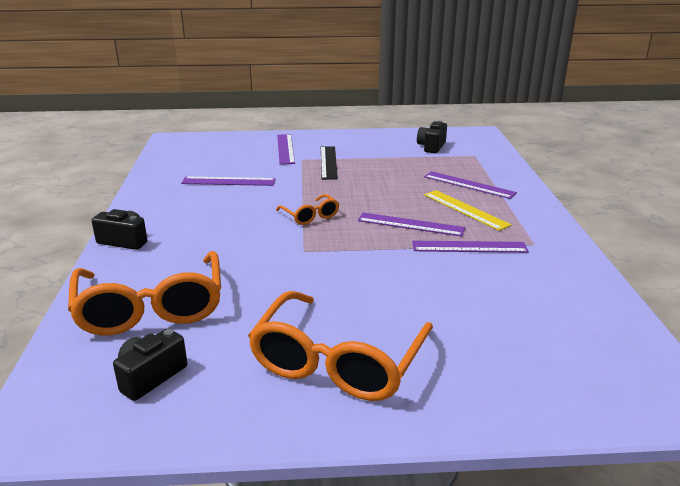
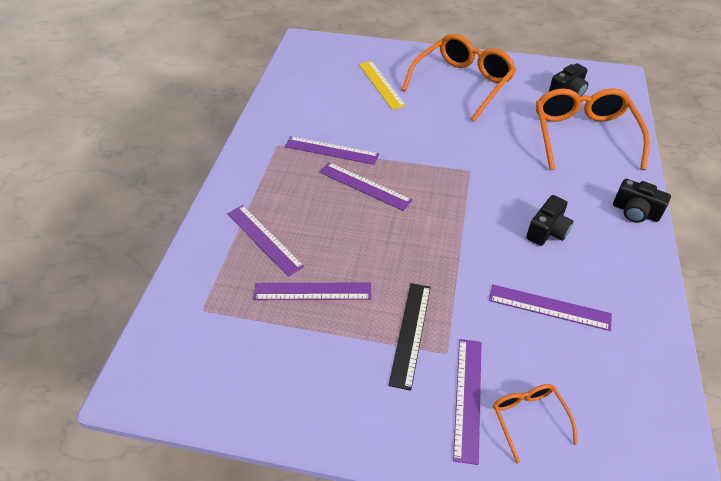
camera: 165 degrees left, 20 degrees up
(310, 216) = (456, 216): orange glasses -> orange glasses (528, 418)
(407, 169) = (312, 291): none -> purple ruler
(431, 147) = (242, 351): black camera -> black camera (547, 231)
(465, 209) = (300, 197): yellow ruler -> yellow ruler (381, 84)

